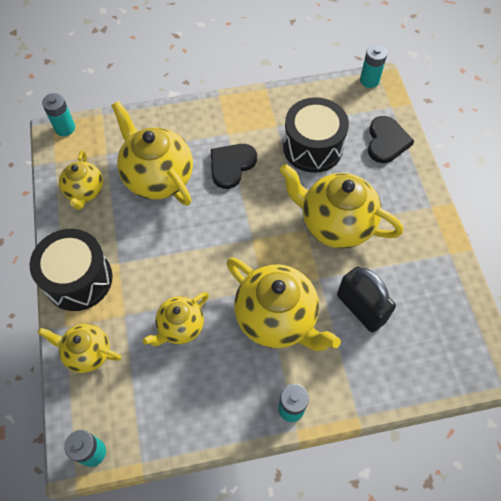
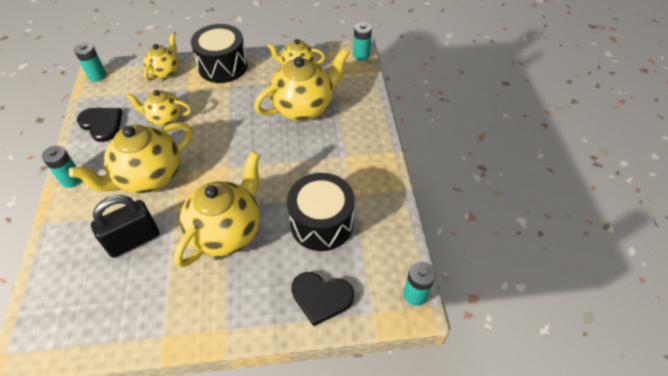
camera: 95 degrees right, 10 degrees down
(180, 327) = (165, 118): yellow teapot -> yellow teapot turned 45 degrees counterclockwise
(231, 165) = (309, 156): black heart -> black heart (102, 124)

